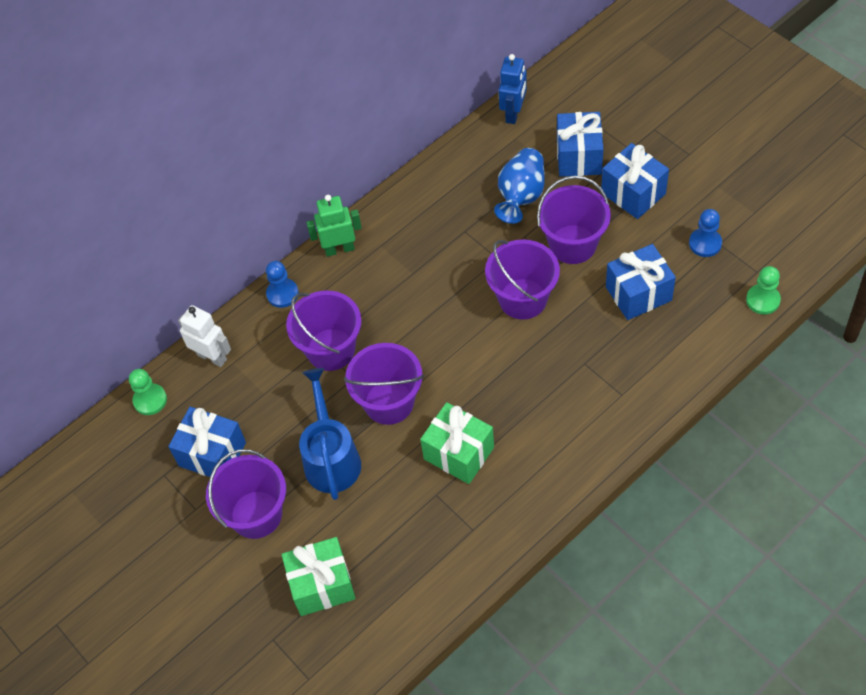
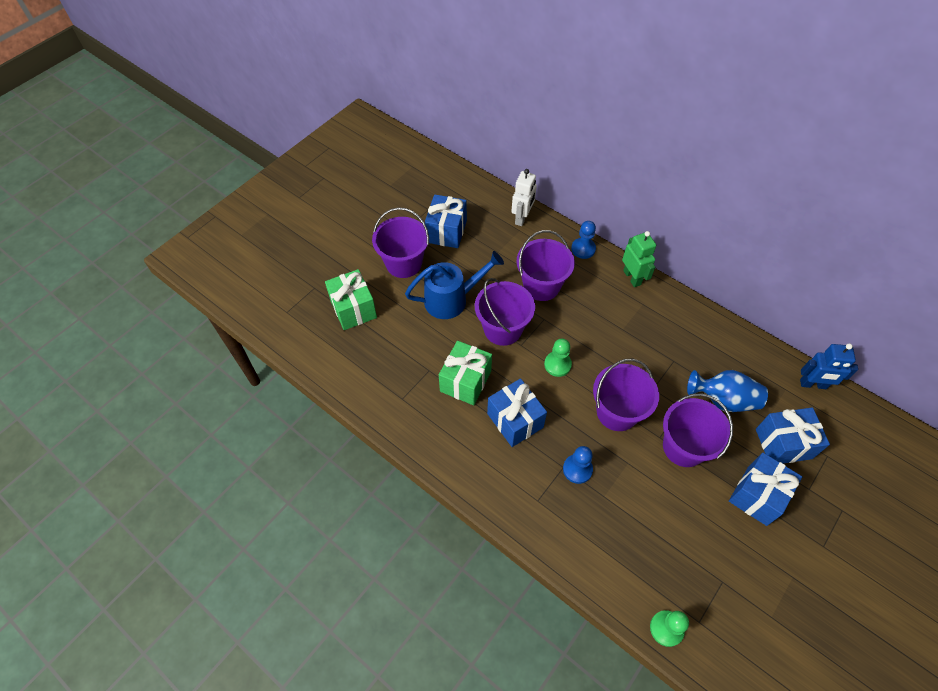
camera: 75 degrees right, 0 degrees up
(150, 400) = (483, 191): green pawn -> green pawn (557, 364)
(638, 293) = (645, 508): blue gift -> blue gift (515, 420)
(705, 243) = (718, 567): blue pawn -> blue pawn (577, 469)

